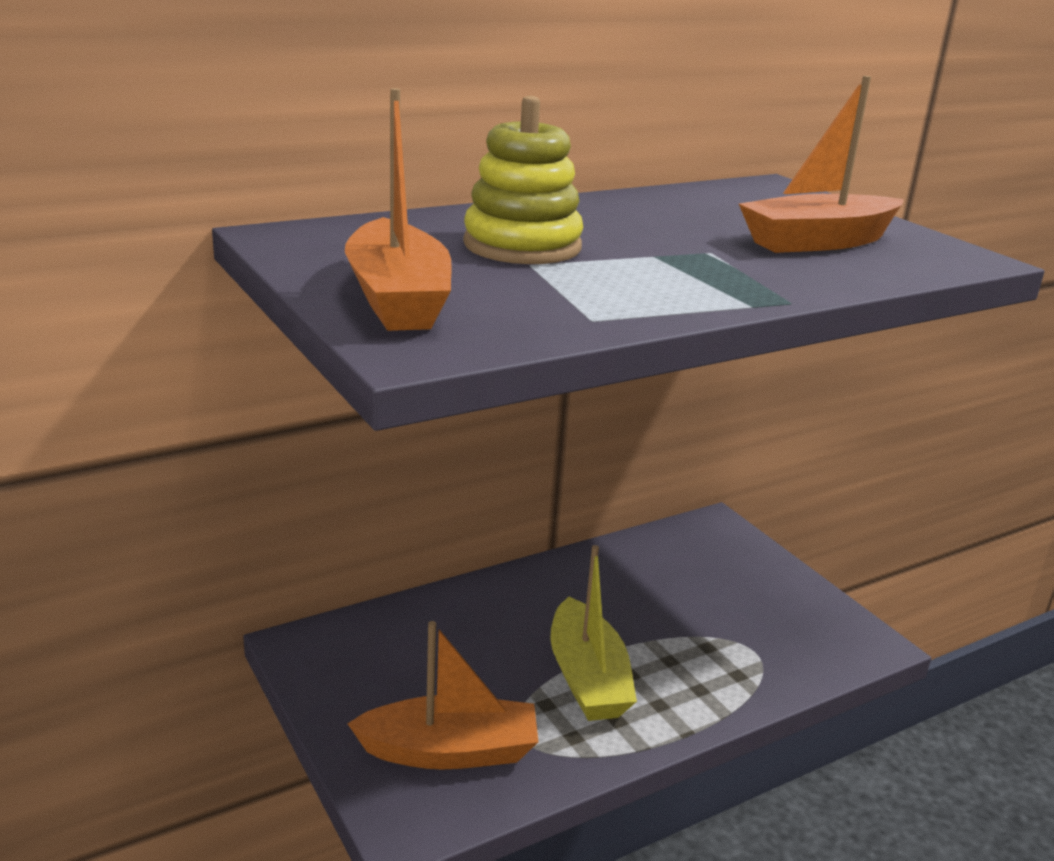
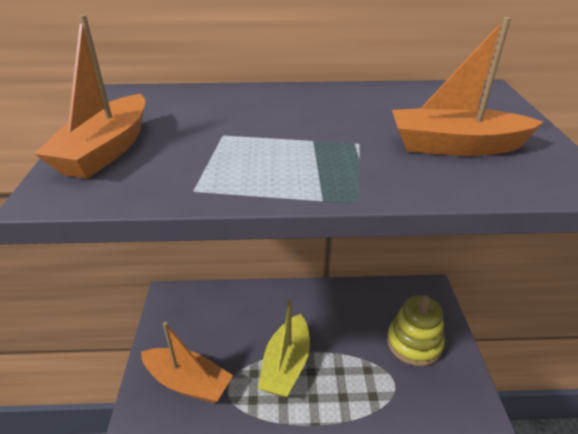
camera: 30 degrees right, 10 degrees up
(522, 246) = (238, 120): yellow stacking toy -> yellow stacking toy (414, 343)

